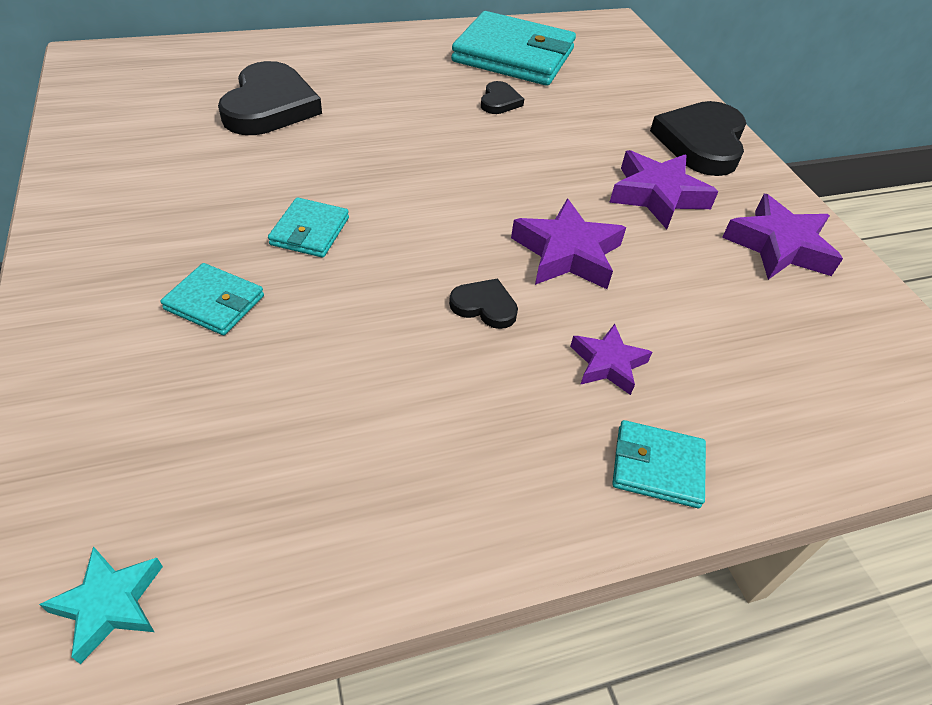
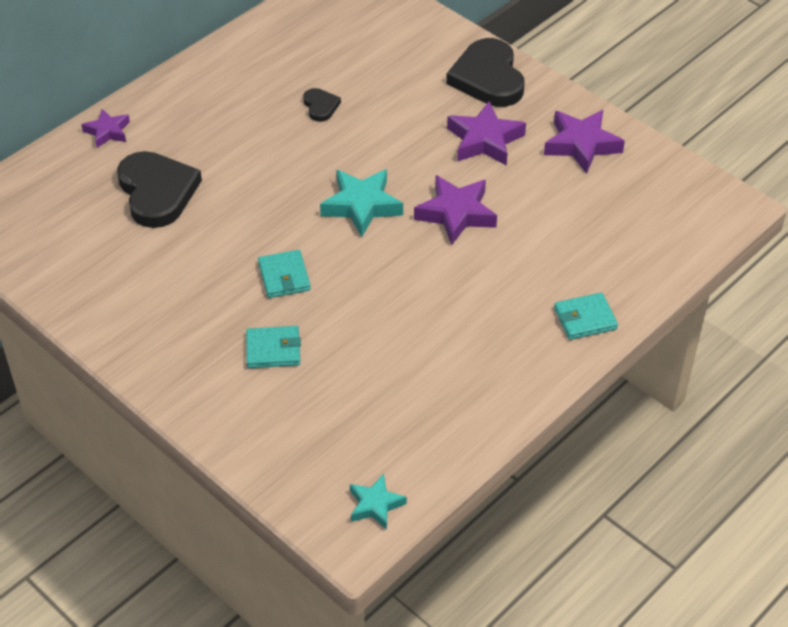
camera: 25 degrees left, 0 degrees up
(462, 200) = (361, 206): none -> turquoise star
(484, 306) = (432, 274): black heart -> none
(513, 55) = (295, 53): turquoise wallet -> none
(607, 363) = (526, 275): purple star -> purple star (107, 131)

